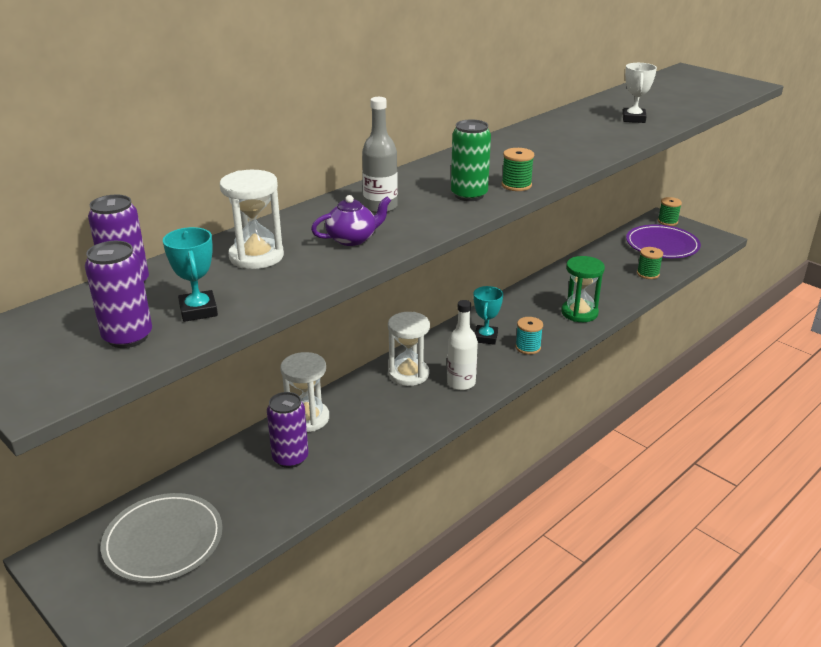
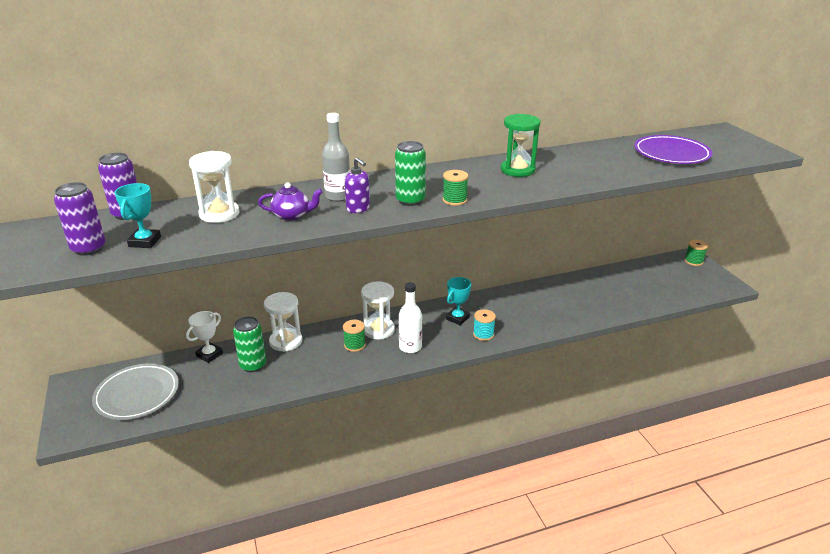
camera: 25 degrees right, 0 degrees up
(290, 458) = (253, 365): purple can -> green can
(422, 215) = (358, 209): none -> purple soap dispenser
(579, 313) = (548, 318): green hourglass -> green hourglass (517, 170)
(633, 119) = (619, 164): white trophy -> white trophy (209, 355)
(648, 274) = (636, 301): green spool -> green spool (354, 345)
(662, 245) = (670, 280): purple plate -> purple plate (671, 153)

